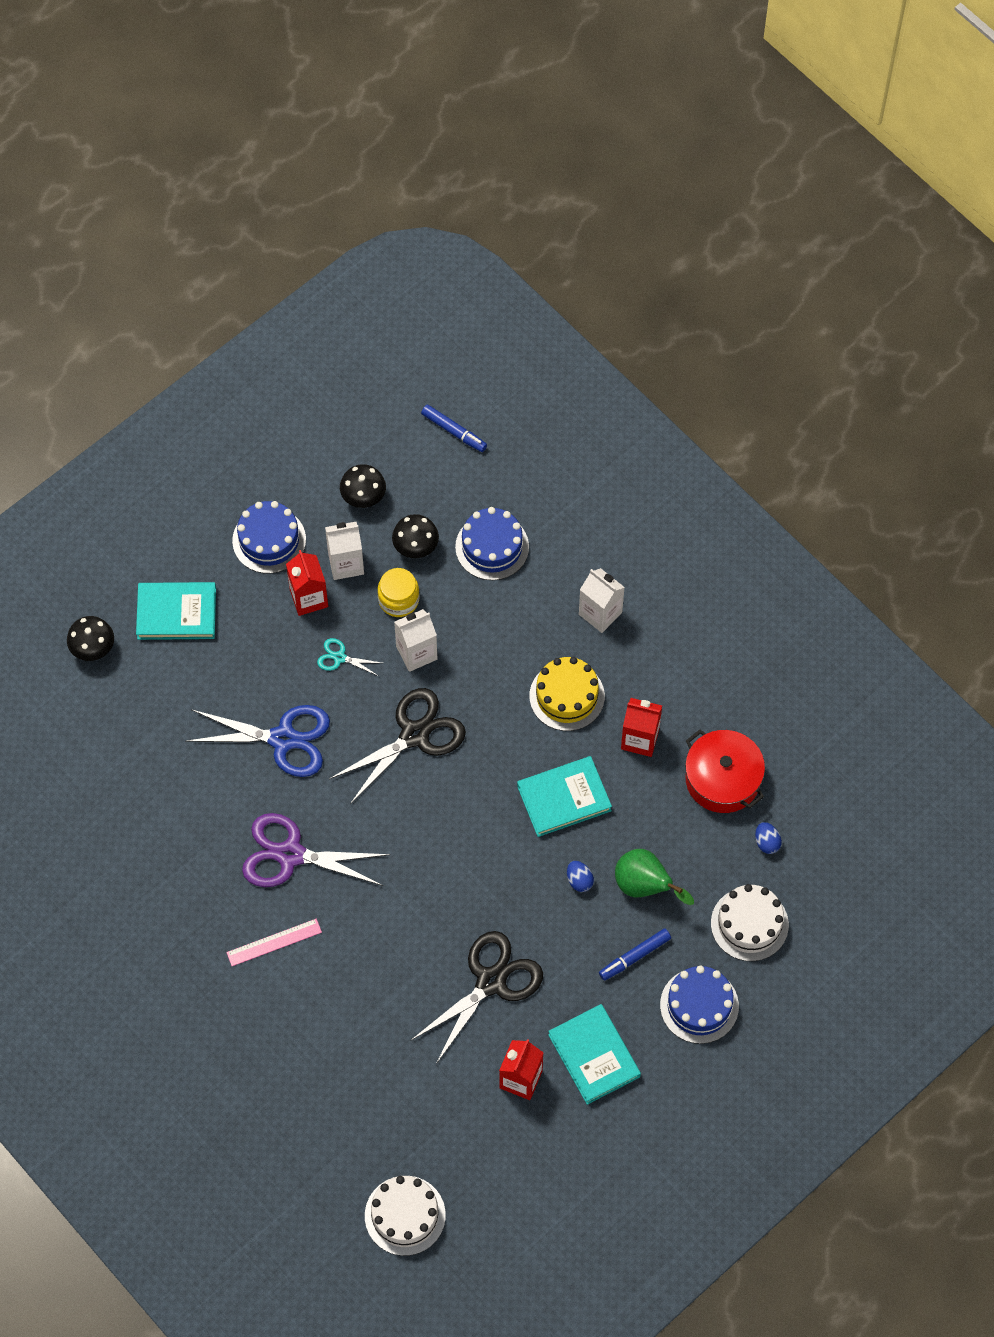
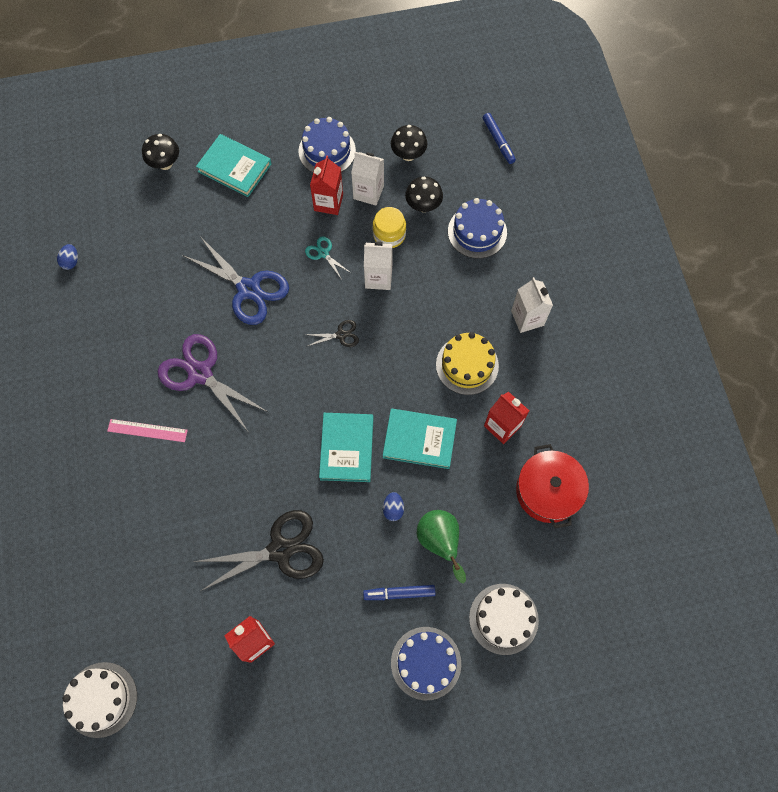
camera: 30 degrees right, 5 degrees up
(415, 735) = (341, 335): black scissors -> black scissors, size x0.47
(594, 1056) = (321, 655): turquoise book -> turquoise book (347, 448)
(767, 842) = (554, 560): blue egg -> blue egg (71, 261)

